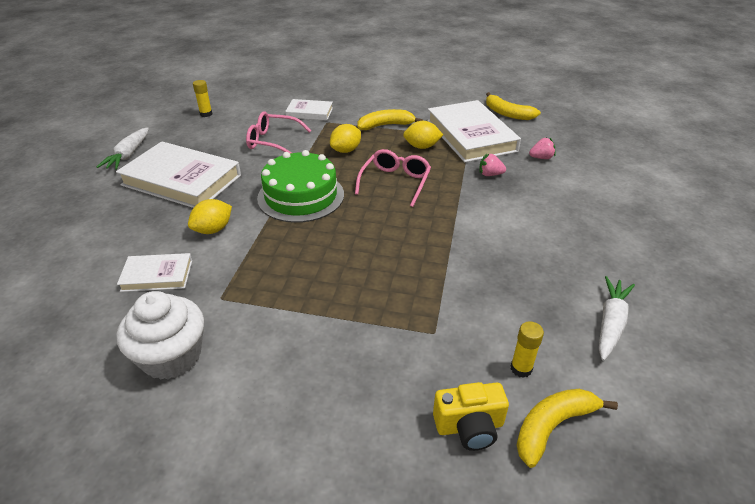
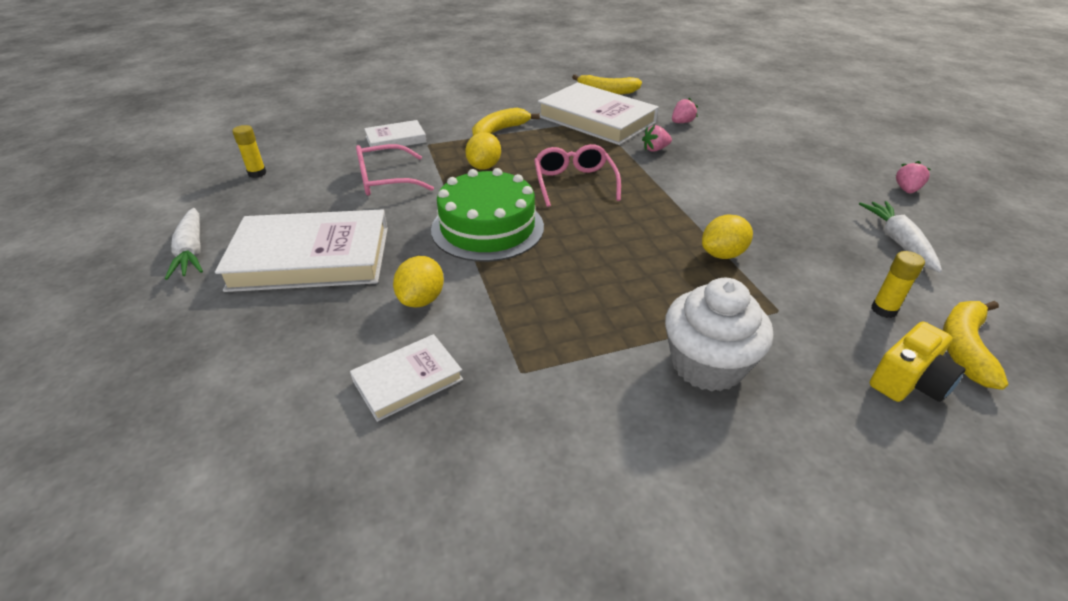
camera: 30 degrees left, 0 degrees up
(171, 356) = (540, 466): white cupcake -> white cupcake (707, 365)
(422, 147) = (561, 142): yellow lemon -> yellow lemon (723, 254)
(684, 283) = (906, 190): none -> pink strawberry

